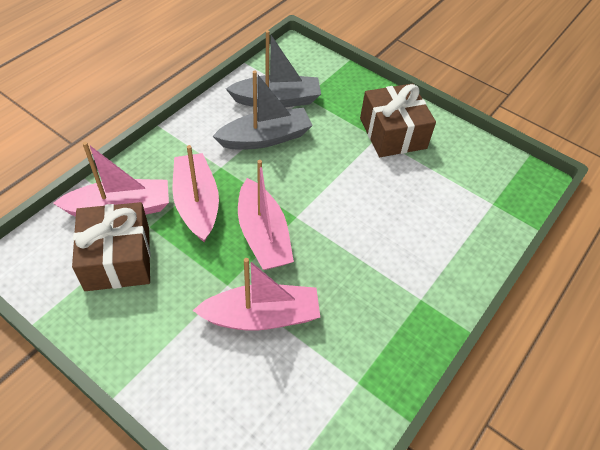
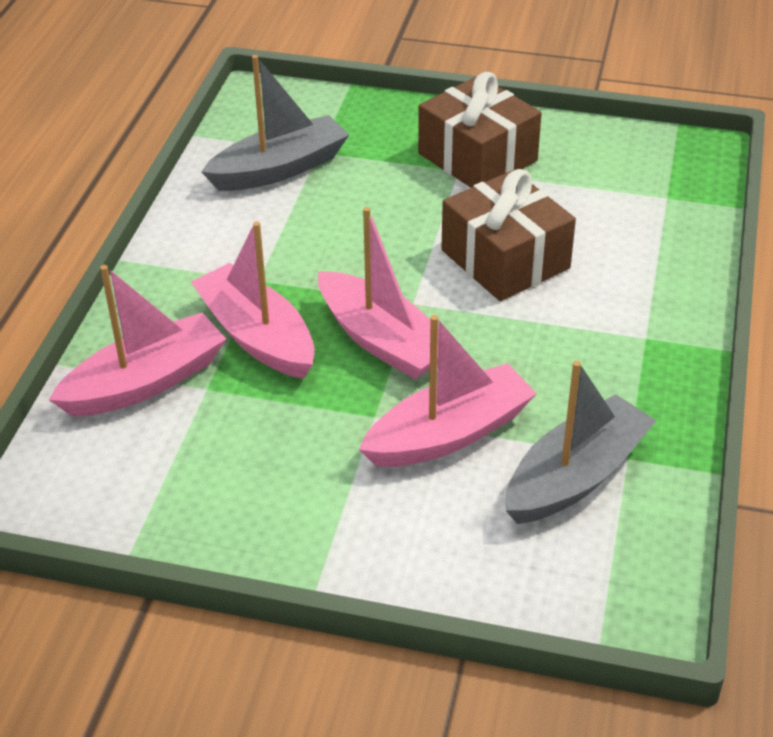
camera: 20 degrees left, 10 degrees down
(117, 258) = (190, 443): brown gift -> brown gift (505, 259)
(265, 138) = (298, 222): grey boat -> grey boat (575, 476)

